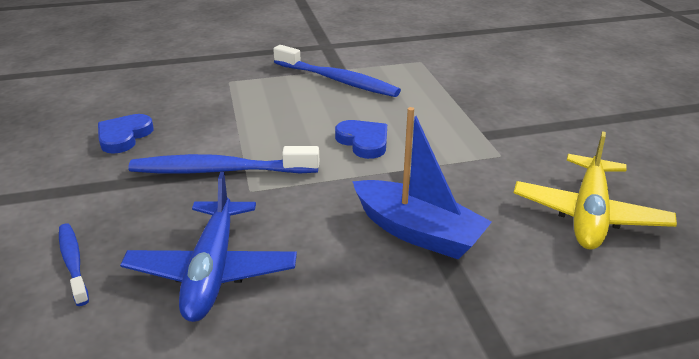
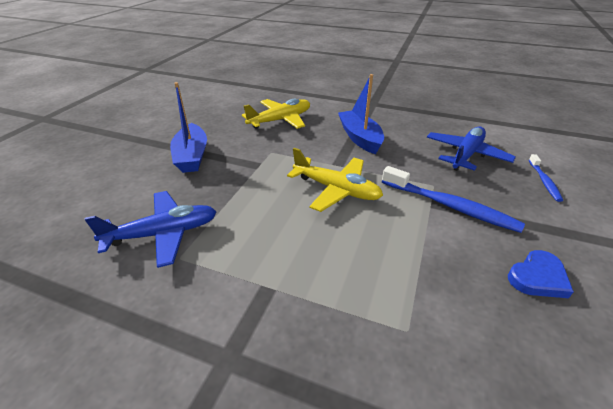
camera: 145 degrees left, 5 degrees up
(337, 80) = (289, 267): blue toothbrush -> none
(363, 141) = (336, 190): blue heart -> yellow plane
(457, 65) = (163, 233): none -> blue plane
(570, 116) = (192, 156): none -> blue boat

